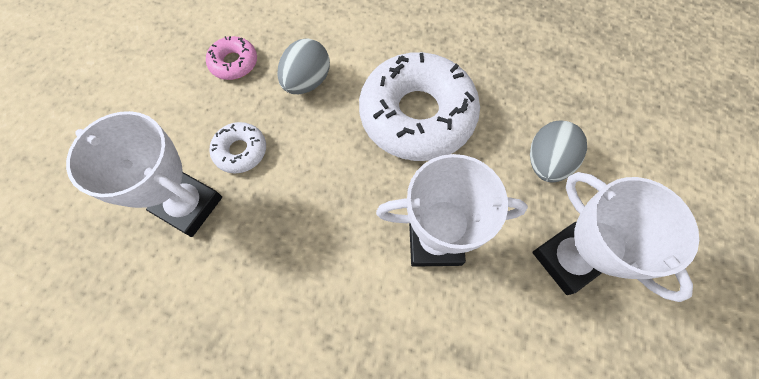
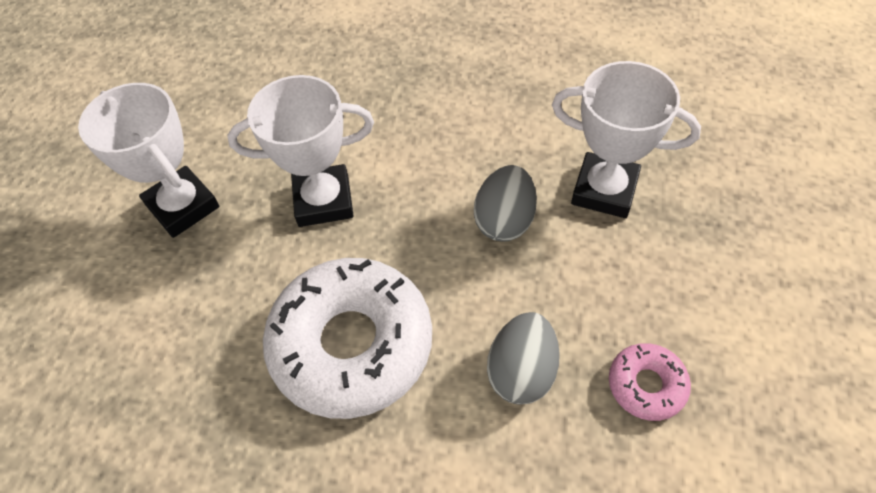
camera: 175 degrees right, 10 degrees down
(240, 151) = (574, 257): white donut -> none
(546, 162) = (182, 307): grey egg -> grey egg (504, 220)

